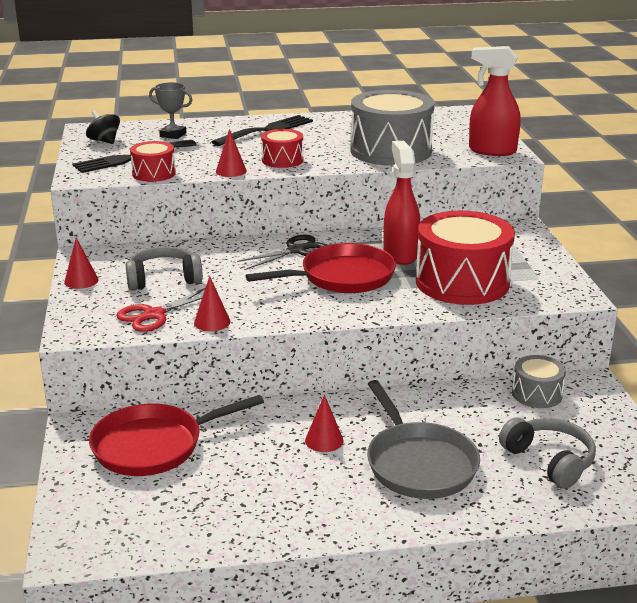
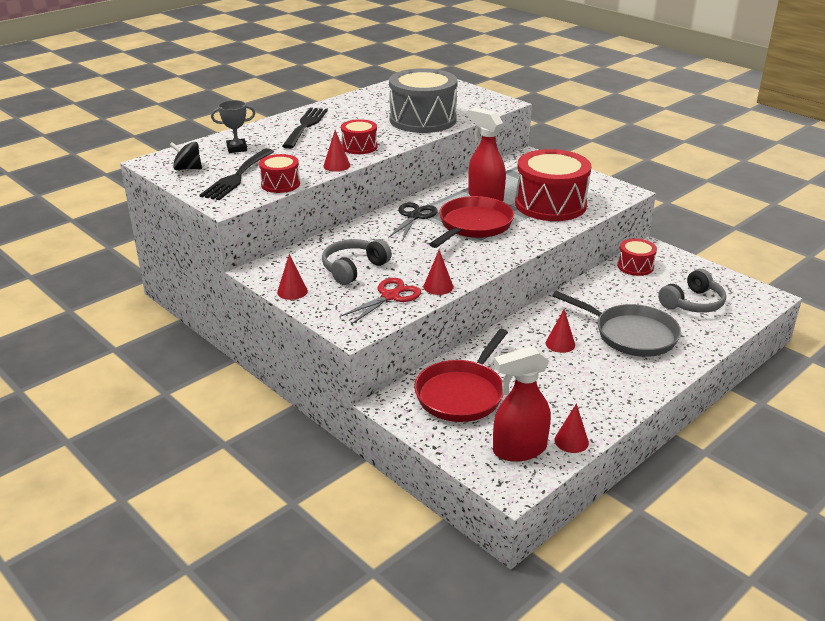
camera: 35 degrees left, 5 degrees up
(154, 315) = (390, 296): red scissors -> red scissors turned 150 degrees counterclockwise
(187, 541) = (571, 441): none -> red cone
(491, 151) = (487, 103): red spray bottle -> red spray bottle (519, 450)
(537, 394) = (635, 266): grey drum -> red drum
(549, 461) = (692, 303): grey headphones -> grey headphones turned 120 degrees clockwise

